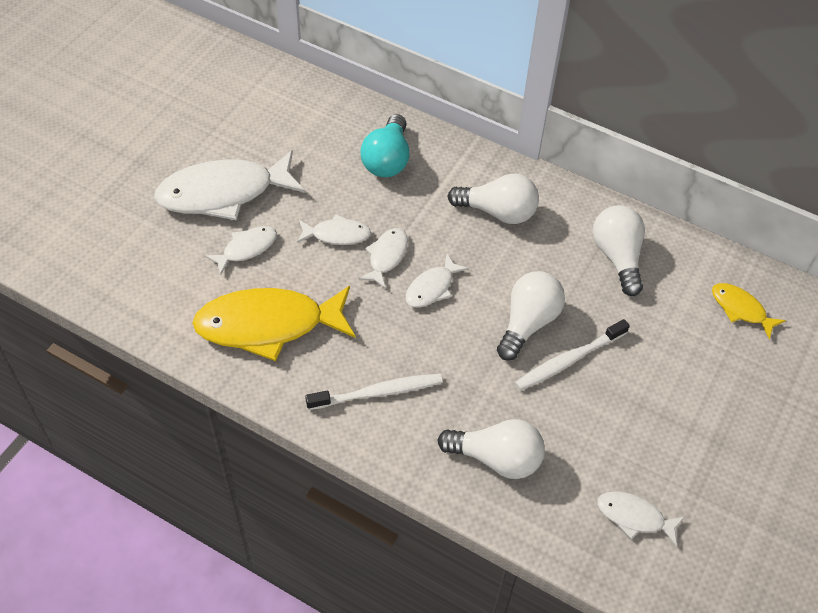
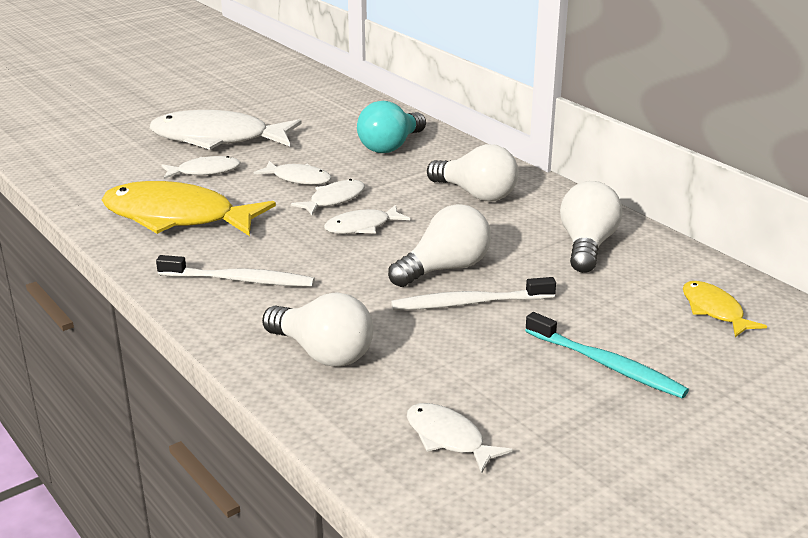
camera: 25 degrees right, 25 degrees down
(697, 398) = (606, 364): none -> turquoise toothbrush

